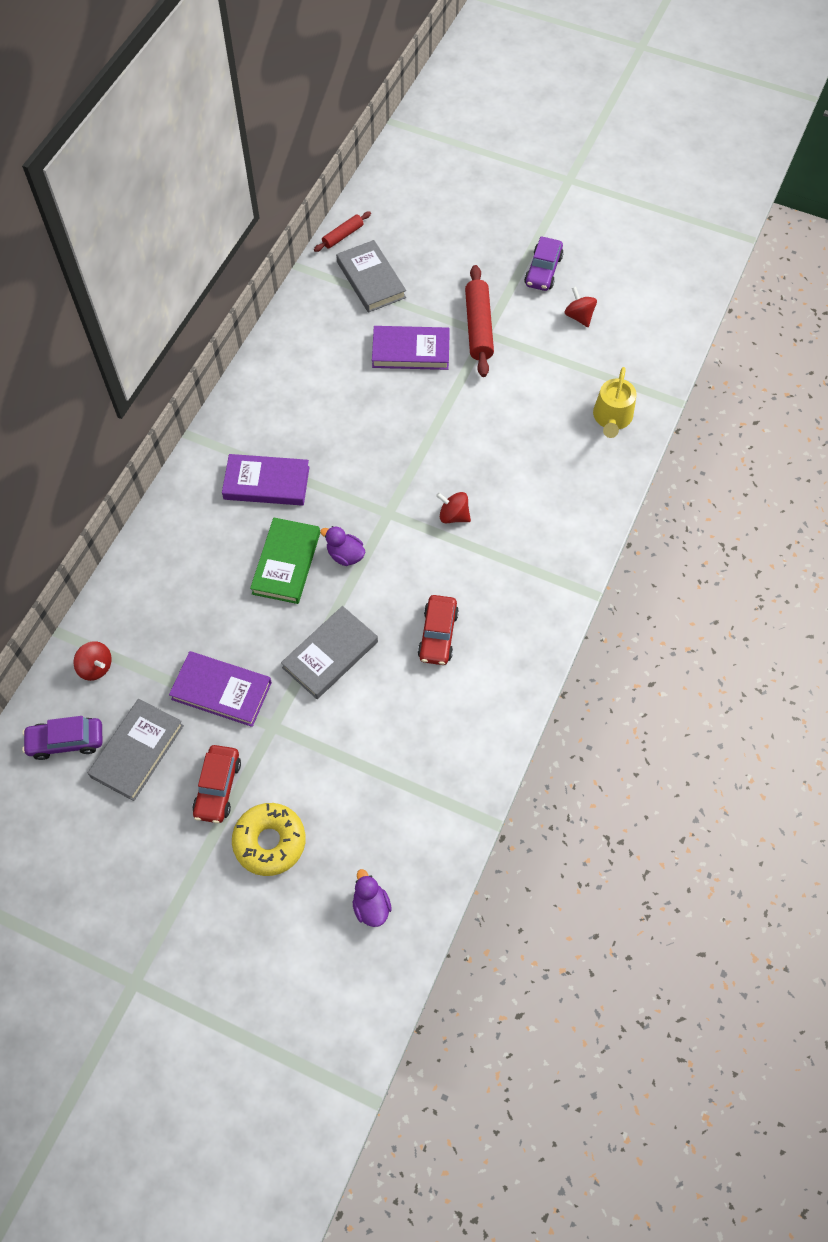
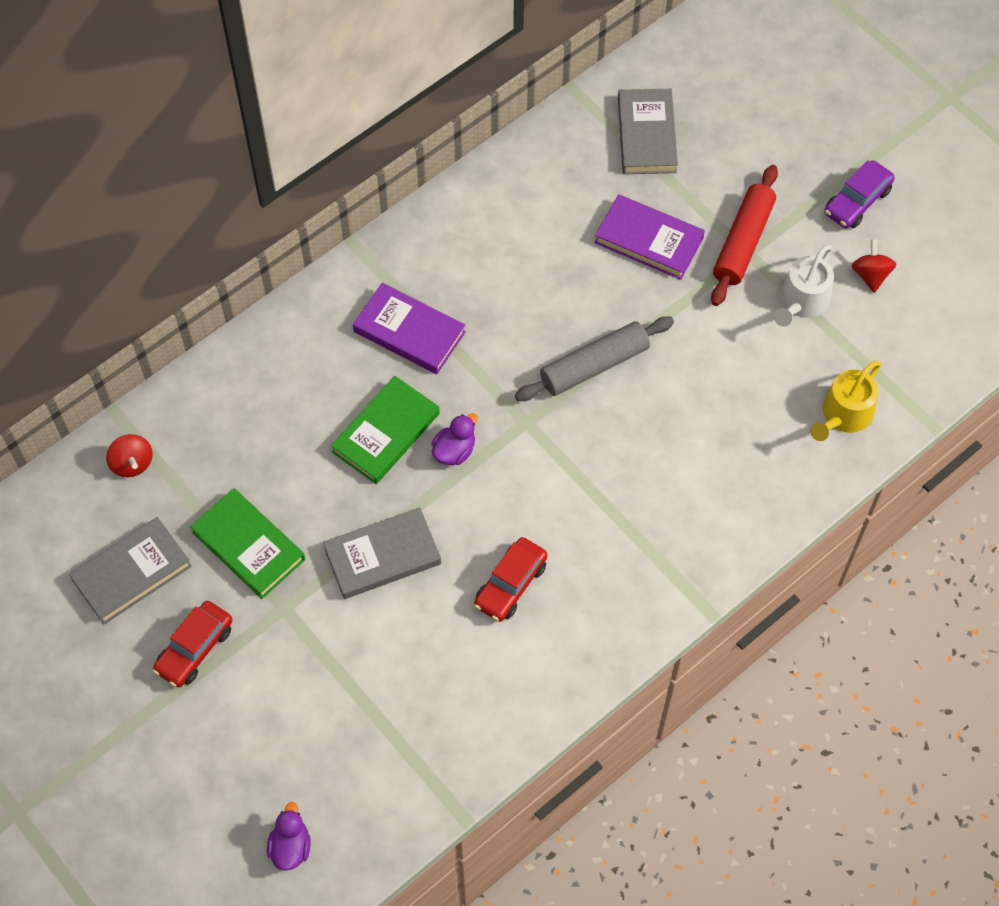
camera: 25 degrees right, 0 degrees up
(66, 741) = (65, 530): purple car -> none
(221, 691) = (248, 546): purple book -> green book
(270, 842) = (220, 731): yellow donut -> none
(343, 236) = (641, 68): red rolling pin -> none
(345, 555) = (454, 451): purple duck -> purple duck turned 75 degrees clockwise
(417, 453) = (594, 365): none -> grey rolling pin
(453, 515) = (598, 455): red spinning top -> none
(541, 352) = (802, 301): none -> white watering can

